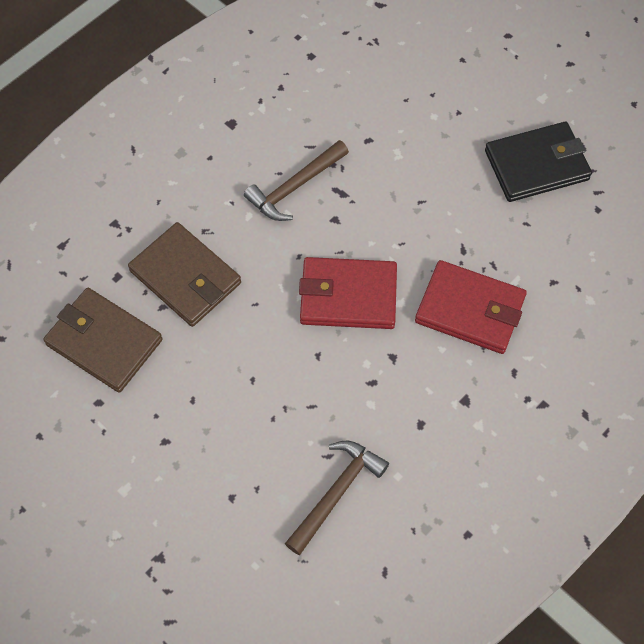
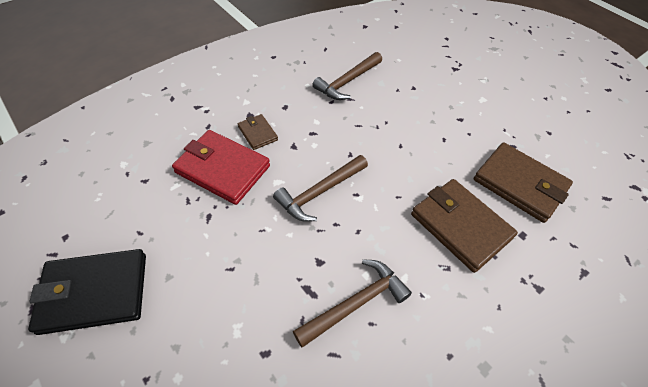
camera: 175 degrees left, 10 degrees down
(348, 296) = (319, 192): red wallet -> brown hammer
(444, 370) = (257, 133): none -> brown wallet

